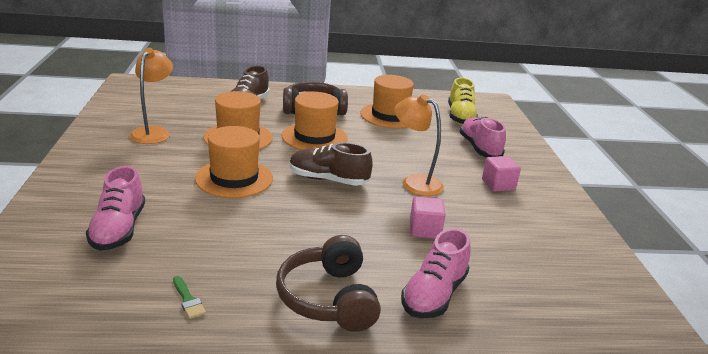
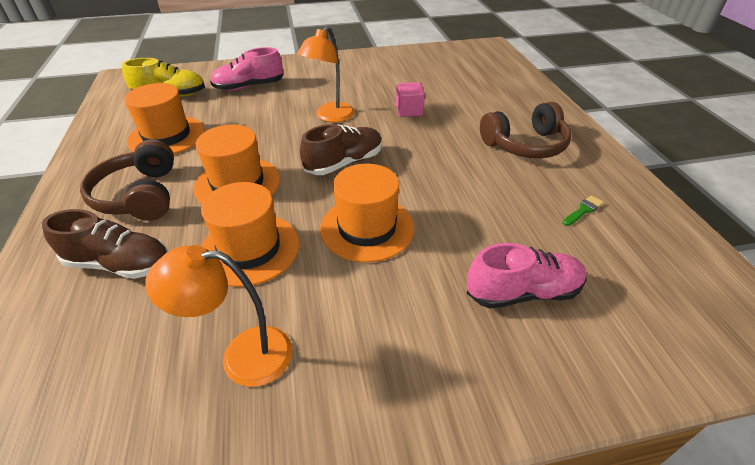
camera: 95 degrees left, 15 degrees up
(328, 180) = (344, 163): brown shoe -> brown shoe turned 135 degrees counterclockwise
(434, 295) = (488, 106): pink shoe -> none
(498, 185) = (319, 81): pink cube -> none

